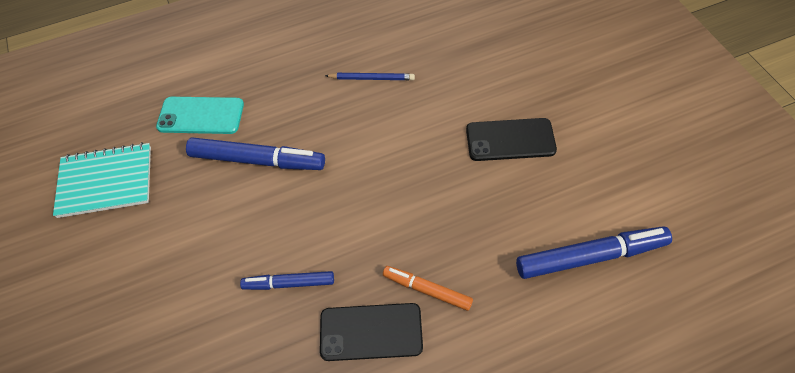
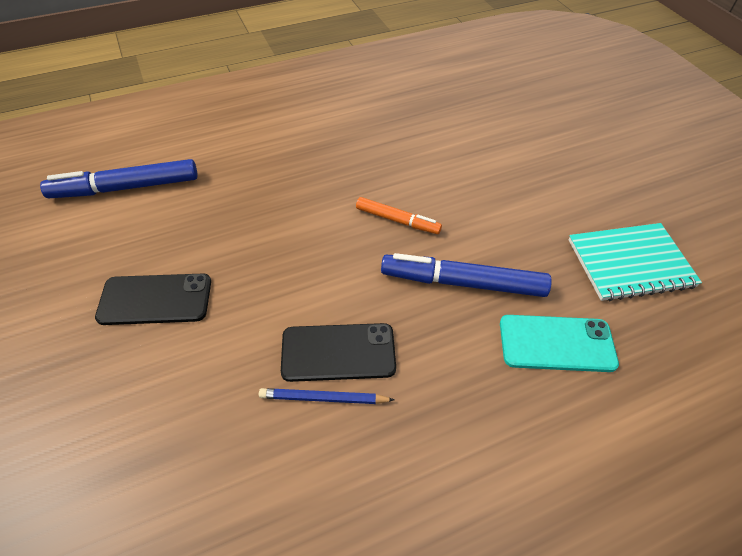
camera: 175 degrees right, 5 degrees down
(289, 284) = (404, 174): blue marker -> none
(371, 332) = (331, 144): black phone -> black phone (338, 352)
(427, 290) = (281, 168): orange marker -> orange marker (397, 220)

